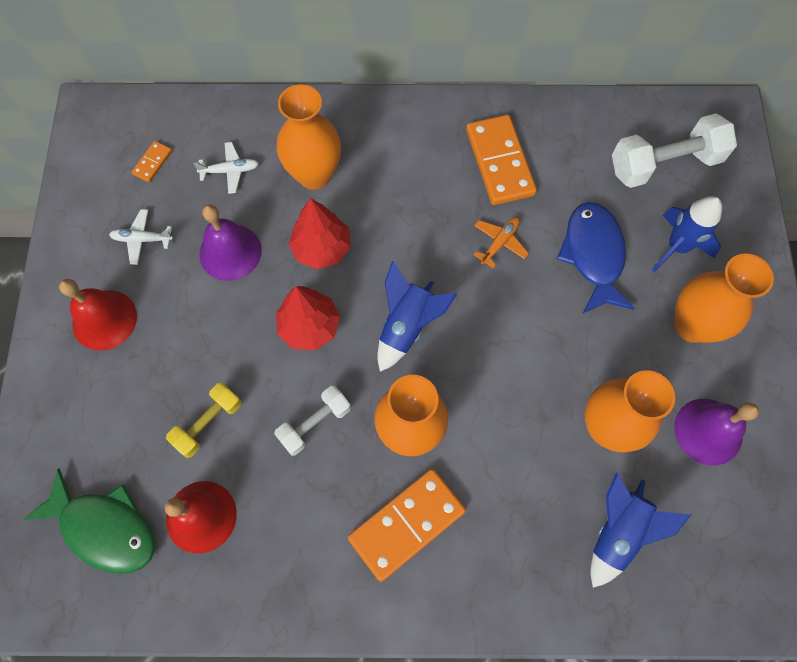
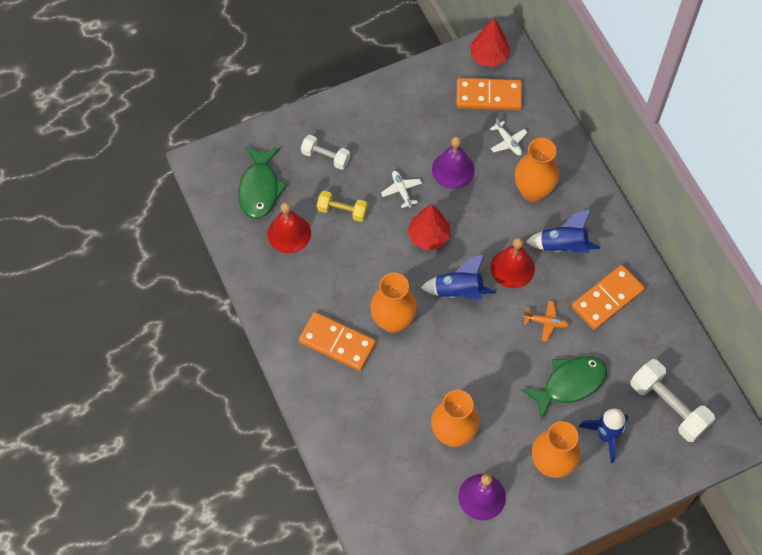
camera: 65 degrees right, 5 degrees down
(104, 319) = (374, 125): red bell -> red bell (512, 268)
(142, 239) = (434, 117): white plane -> white plane (401, 190)
(153, 163) = (488, 96): orange domino -> orange domino, size x2.20
(315, 423) = (370, 267): white dumbbell -> white dumbbell (325, 157)
(322, 248) = (484, 219): red tree -> red tree (489, 56)
(593, 255) = (569, 384): blue fish -> green fish
(617, 532) = (390, 463): blue rocket -> blue rocket (563, 246)

